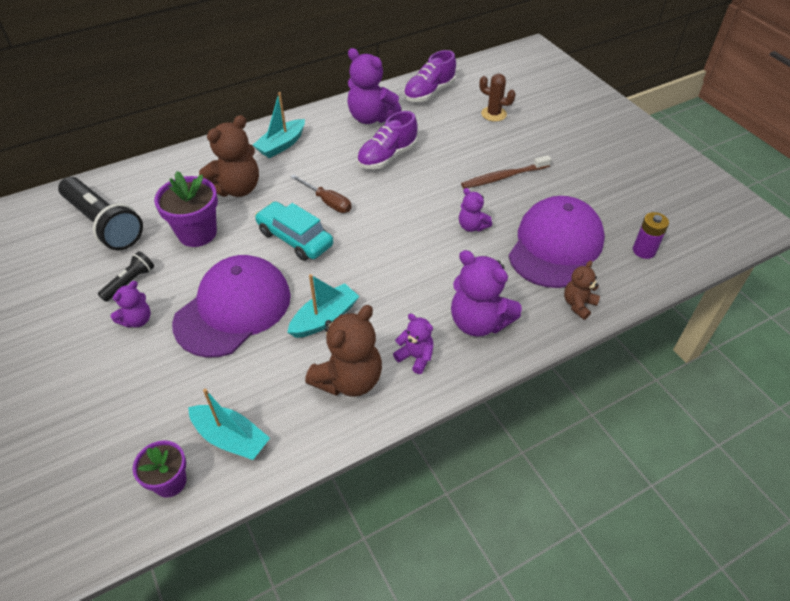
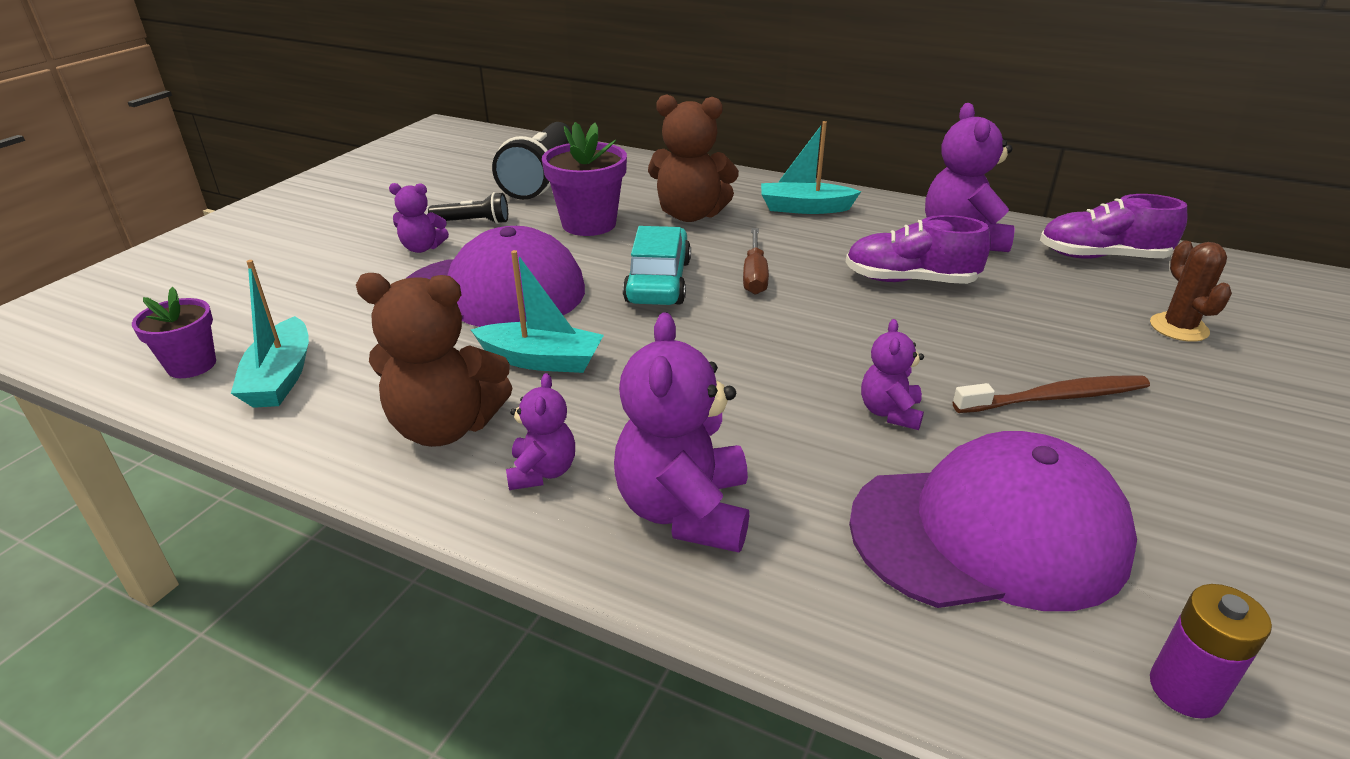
camera: 55 degrees right, 15 degrees down
(503, 177) = (1055, 398): brown toothbrush -> brown toothbrush turned 135 degrees clockwise
(578, 304) = (878, 634): brown teddy bear -> none

